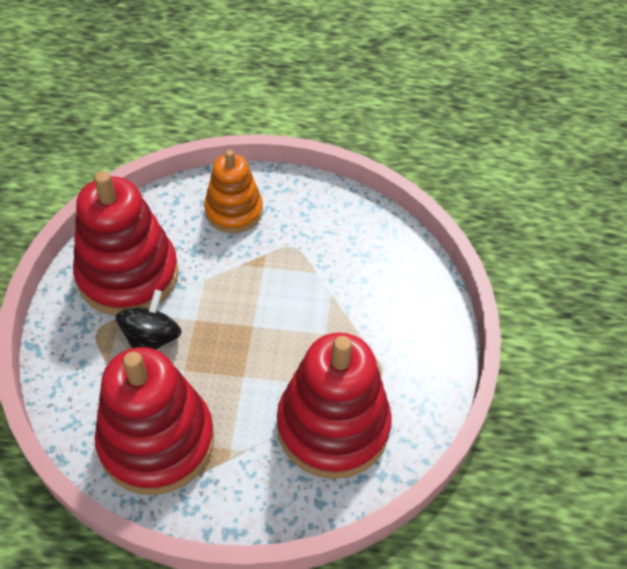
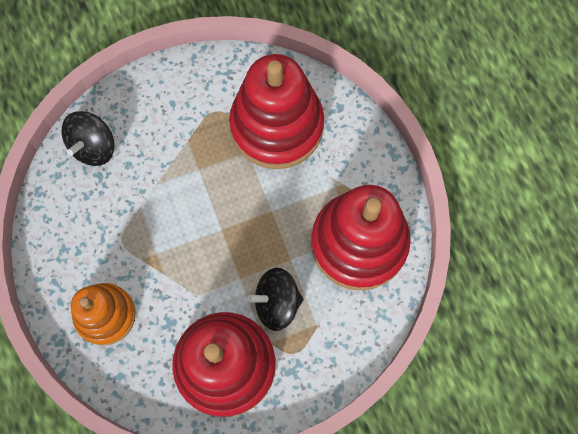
camera: 115 degrees left, 20 degrees up
(398, 261) = (93, 146): none -> black spinning top

